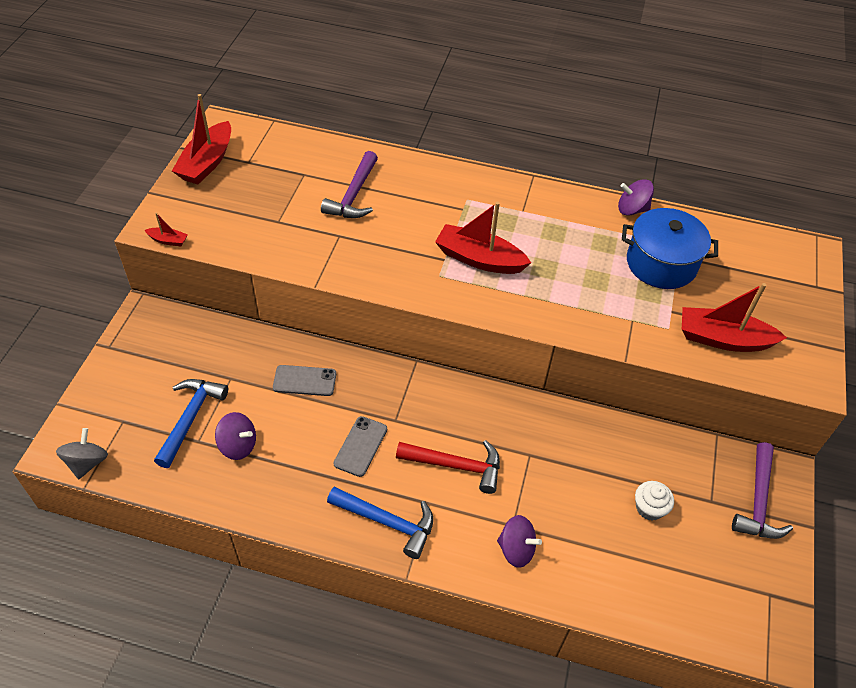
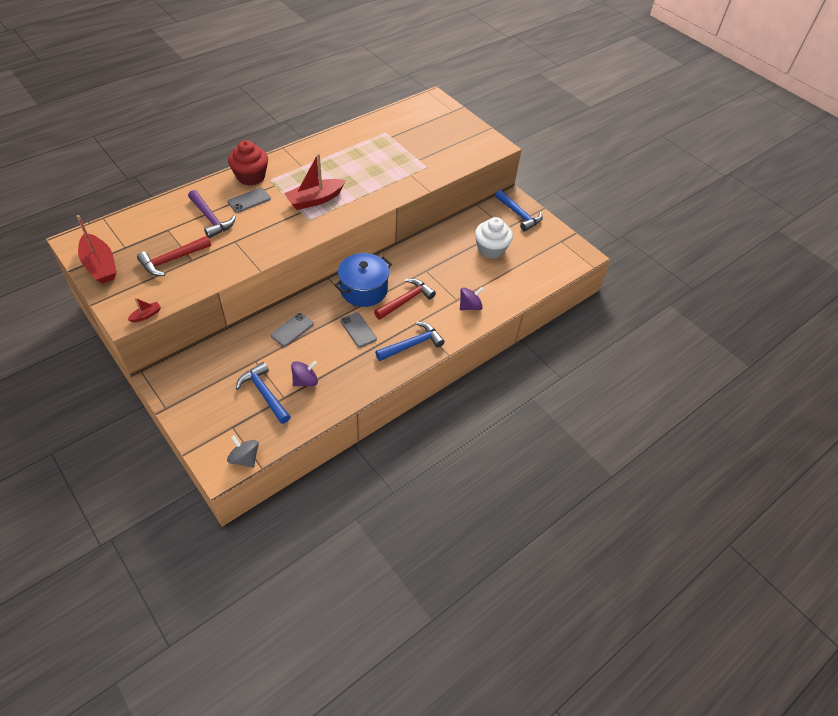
camera: 55 degrees left, 0 degrees up
(264, 207) = (172, 260): none -> red hammer
(415, 205) = (249, 200): none -> grey phone
(454, 182) = (251, 176): none -> red cupcake
(632, 209) = (346, 131): purple spinning top -> none
(649, 508) = (491, 249): white cupcake -> white cupcake, size x1.73
(661, 263) = (389, 144): blue pot -> blue pot (363, 290)
(723, 339) = (450, 155): red boat -> none
(758, 501) = (519, 215): purple hammer -> blue hammer

